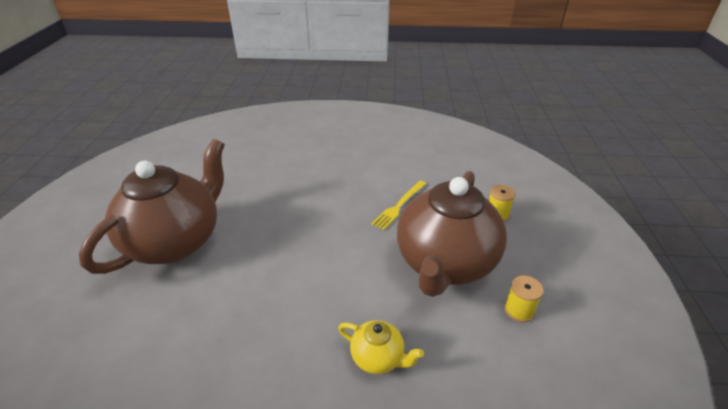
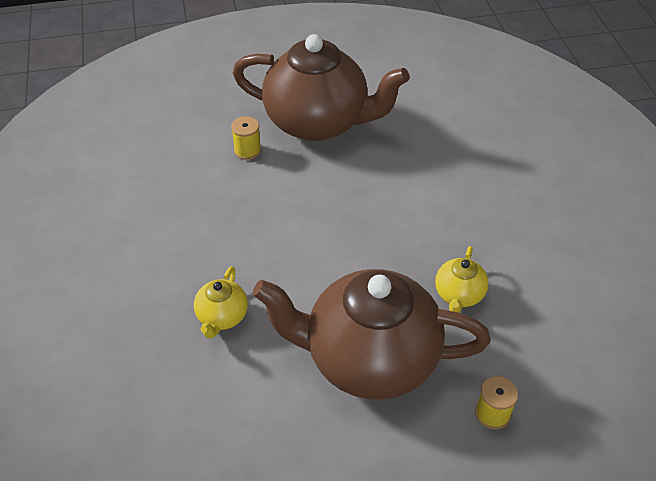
camera: 75 degrees right, 10 degrees up
(399, 206) = (459, 295): yellow fork -> yellow teapot
(519, 310) = (318, 443): yellow spool -> yellow spool (247, 150)

